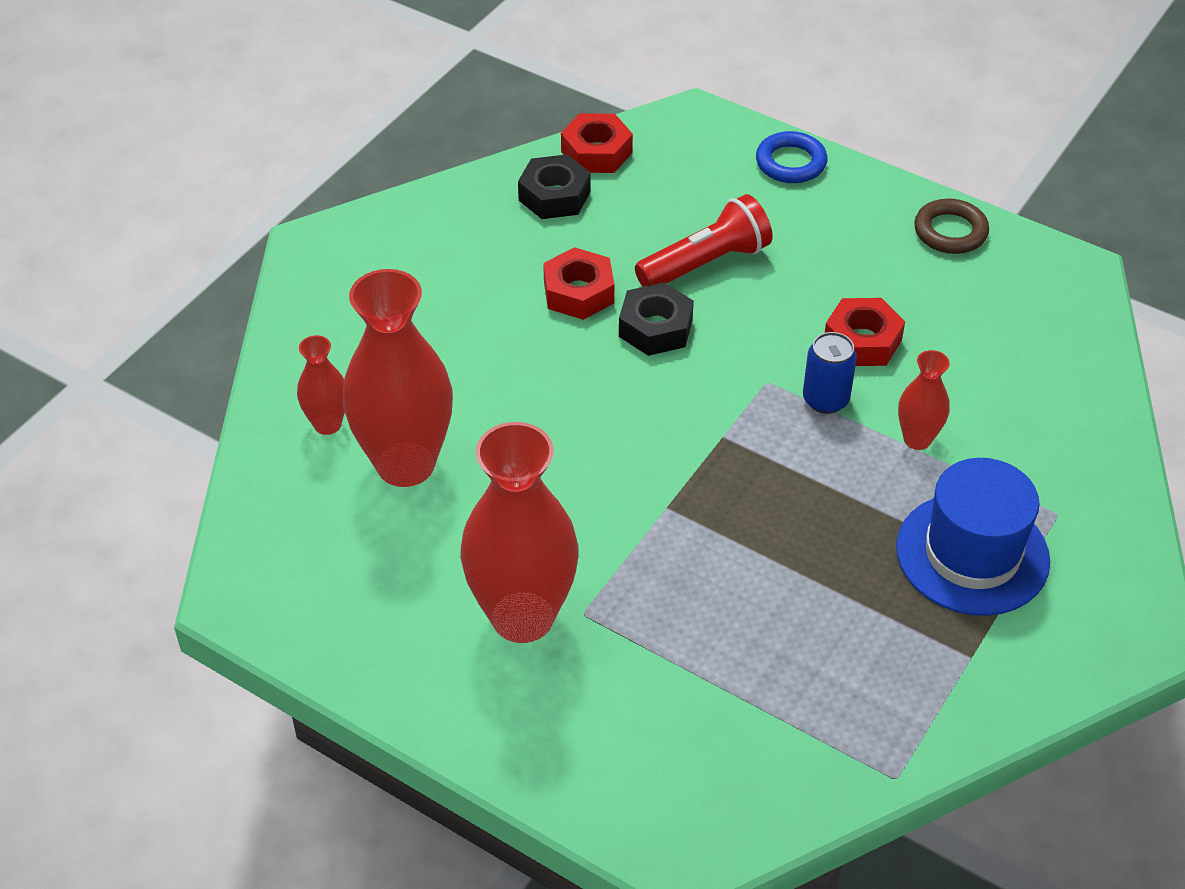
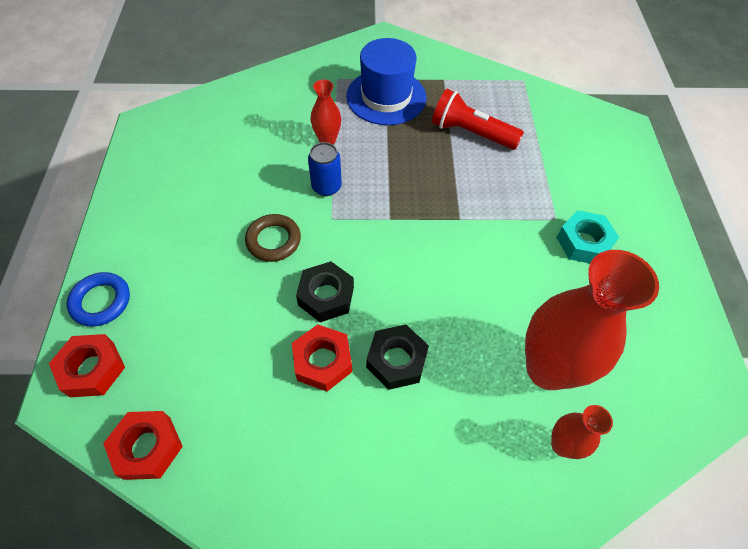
camera: 125 degrees left, 10 degrees up
(522, 617) = (583, 242): red vase -> turquoise nut
(554, 196) = (223, 446): black nut -> black nut (396, 360)
(705, 263) = (244, 300): red flashlight -> red flashlight (471, 133)
(862, 341) = (266, 190): red nut -> red nut (92, 369)
(950, 231) = (138, 187): brown ring -> brown ring (273, 240)

